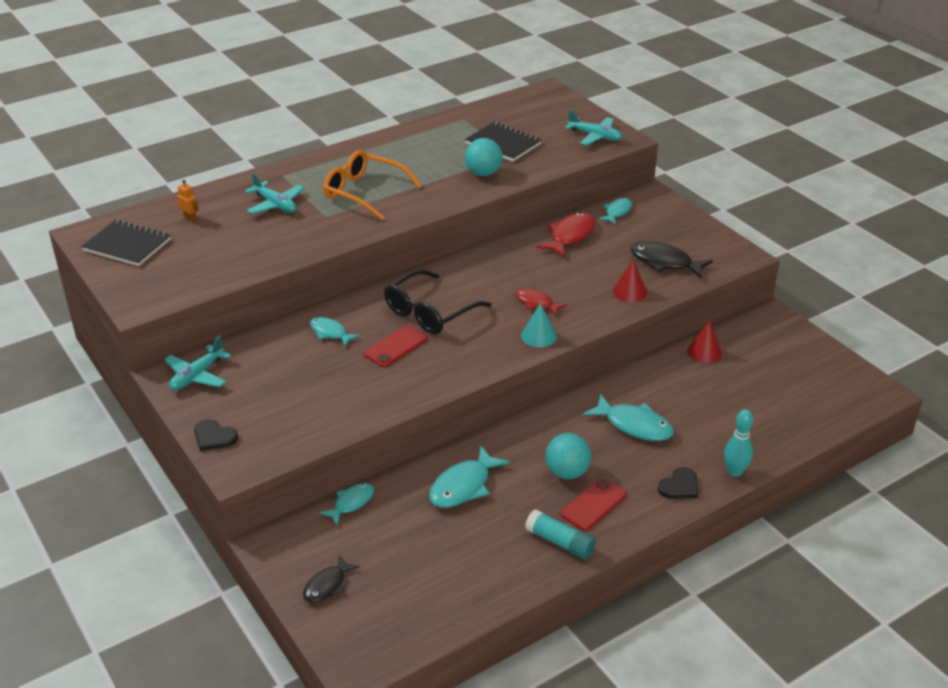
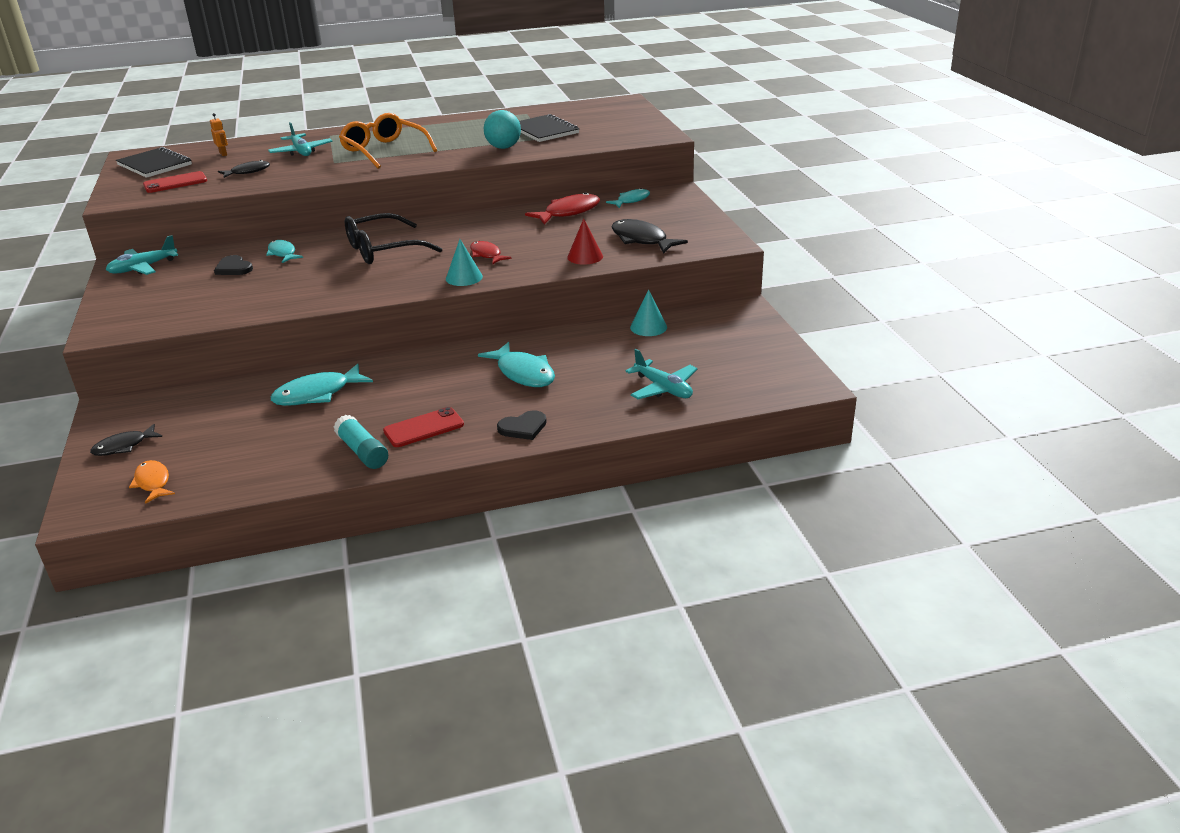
camera: 20 degrees right, 5 degrees down
(214, 437) = (108, 309): black heart -> black heart (233, 268)
(245, 242) = (248, 172): none -> black fish
(351, 503) = (207, 390): turquoise fish -> none
(394, 619) = (153, 482): none -> orange fish
(396, 347) = (327, 269): red phone -> red phone (175, 183)
(567, 472) = (423, 399): turquoise ball -> none
(595, 136) = (636, 132): turquoise plane -> turquoise plane (663, 388)
(704, 352) = (648, 327): red cone -> turquoise cone
(734, 472) = (591, 425): turquoise bowling pin -> none

